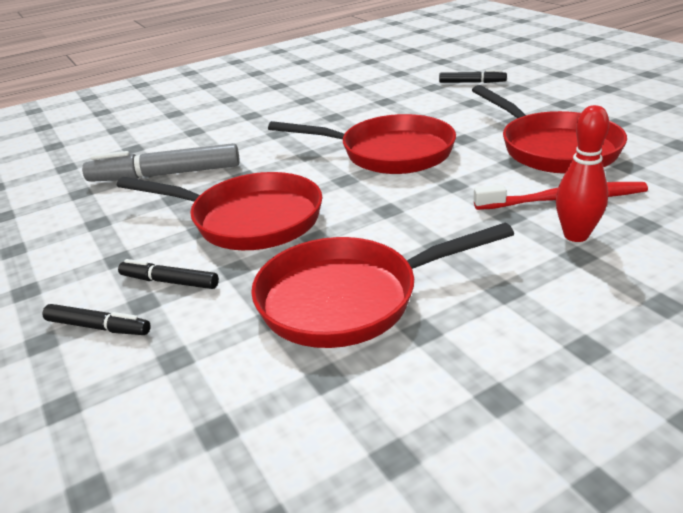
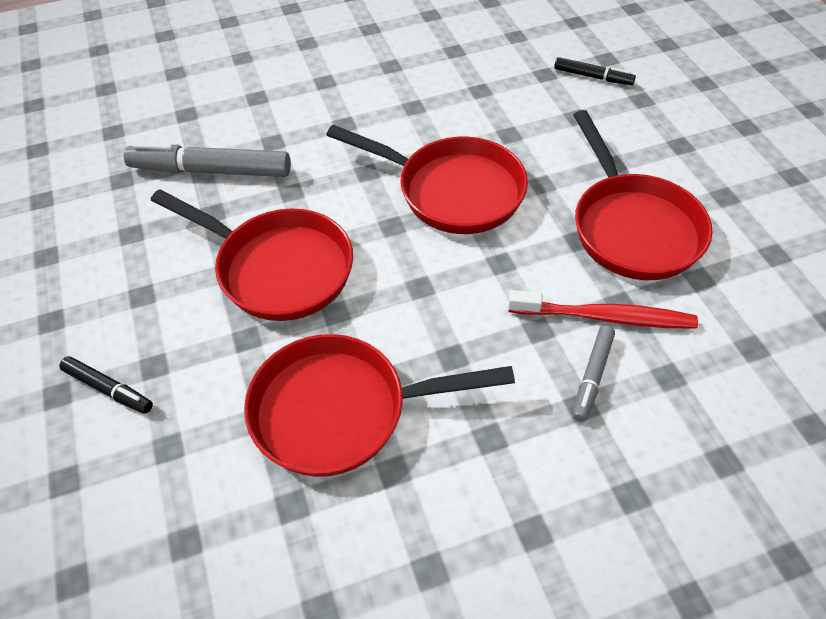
camera: 10 degrees right, 20 degrees up
(169, 281) = (183, 342): black marker -> none
(576, 235) = (592, 377): red bowling pin -> grey marker

